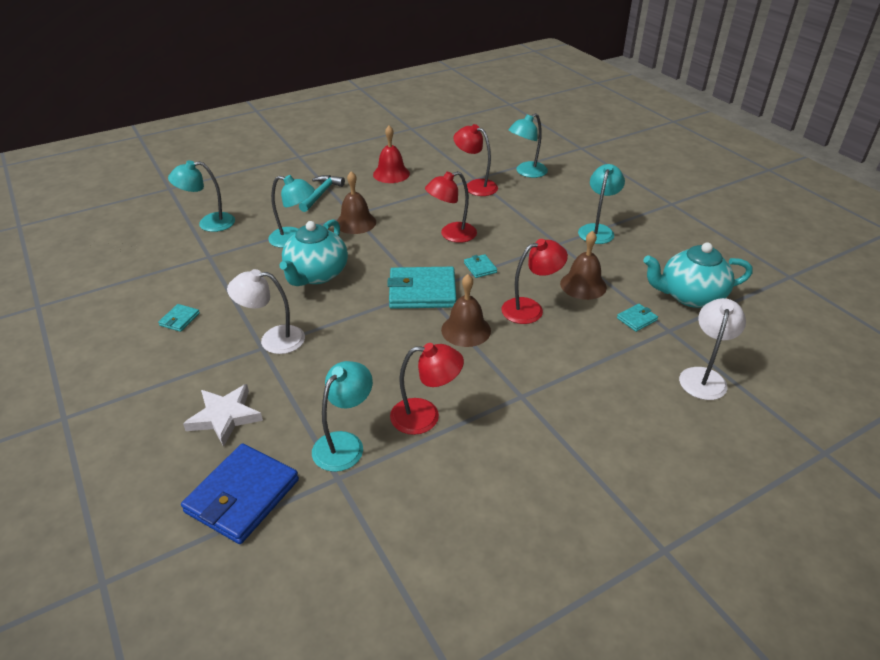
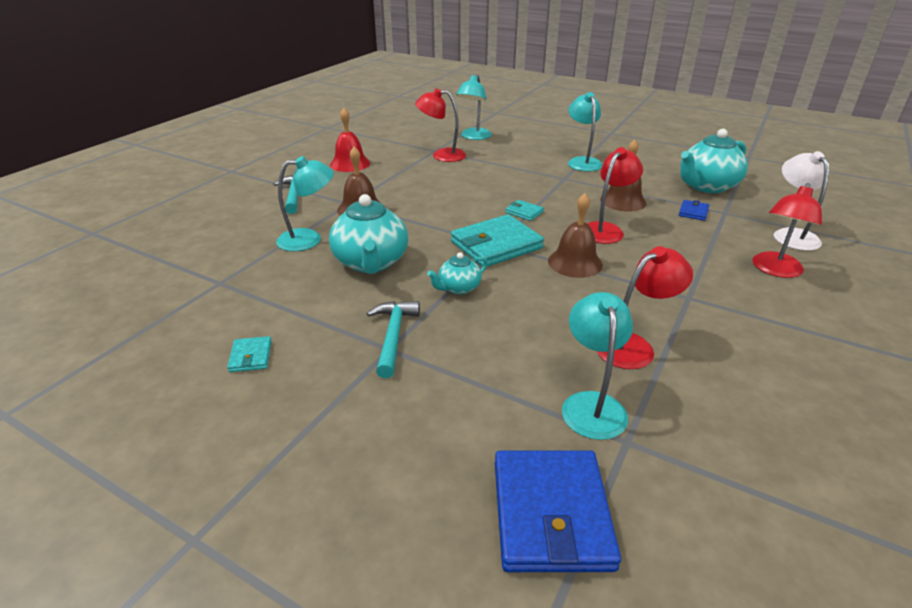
camera: 30 degrees left, 5 degrees down
(209, 223) = (185, 252): turquoise lamp -> none
(225, 416) = (427, 436): white star -> none
(273, 339) = (393, 336): white lamp -> turquoise hammer
(354, 319) = (458, 288): none -> turquoise teapot
(451, 235) = (466, 195): red lamp -> red lamp (775, 270)
(636, 319) = (693, 212): turquoise wallet -> blue wallet

